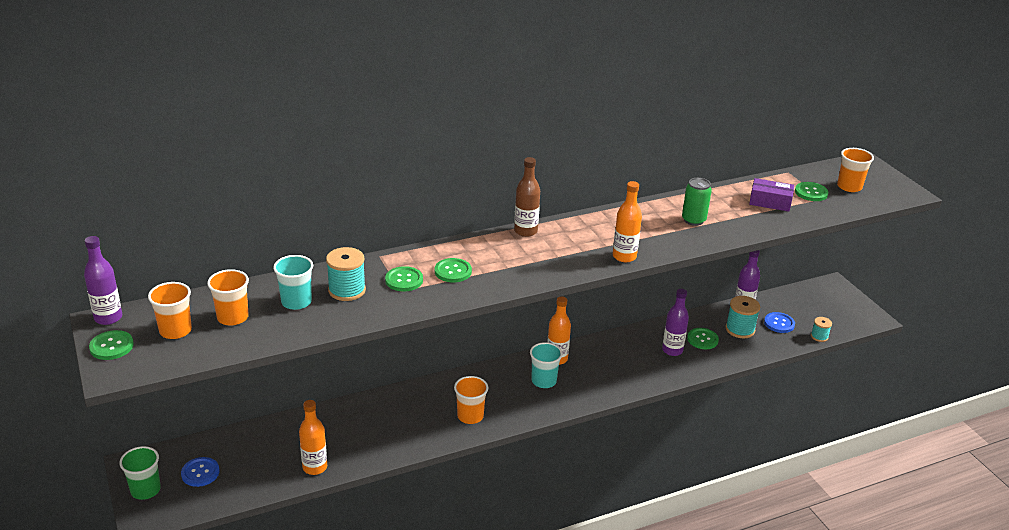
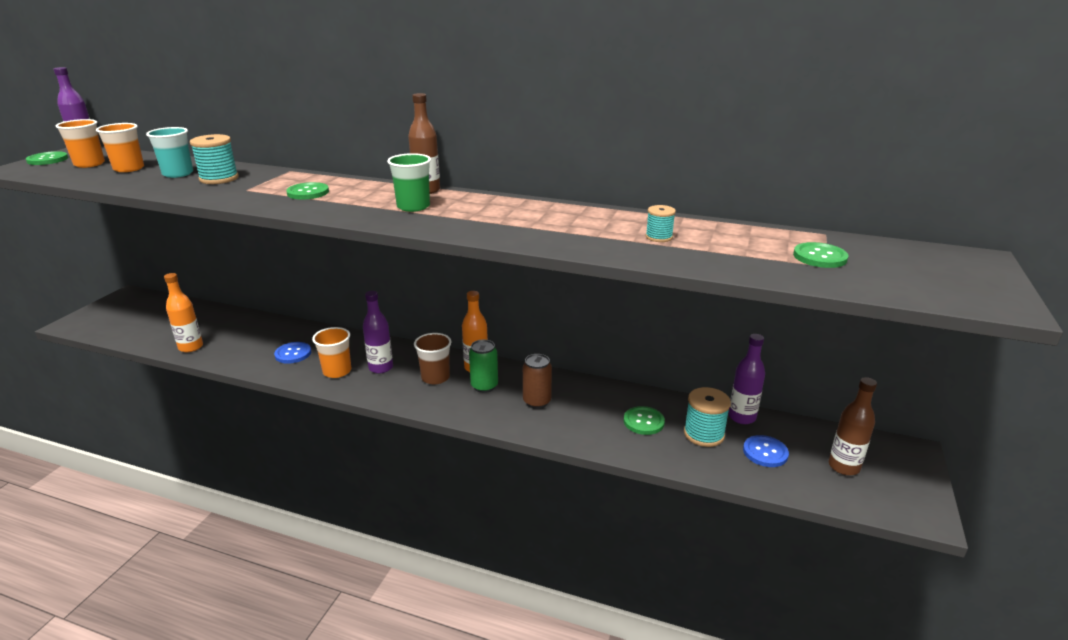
camera: 45 degrees right, 5 degrees down
(145, 490) = (103, 310): green cup -> green cup (413, 207)
(200, 473) = (140, 316): blue button -> blue button (293, 354)
(404, 280) = (265, 186): green button -> none
(544, 381) = (435, 377): turquoise cup -> brown cup
(624, 256) = (464, 230): orange bottle -> none
(630, 361) = (537, 402): none -> brown can
(672, 350) = (594, 414): purple bottle -> purple bottle (381, 368)
(693, 220) = (604, 231): green can -> green can (484, 386)
(770, 202) = (739, 247): purple box -> none
(818, 311) = (843, 467): none -> brown bottle
(819, 336) = (802, 492): turquoise spool -> turquoise spool (659, 237)
(849, 187) = (897, 269): orange cup -> none

